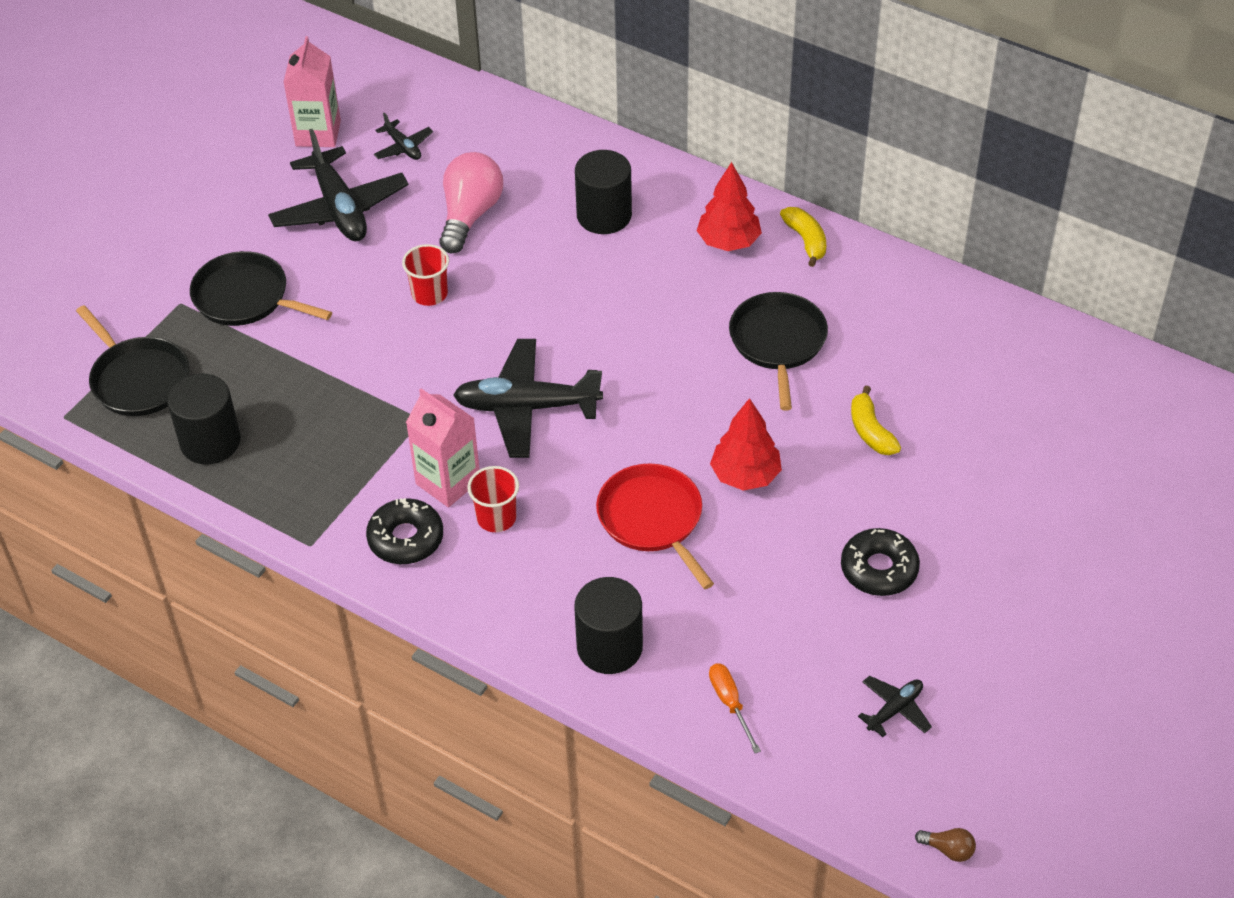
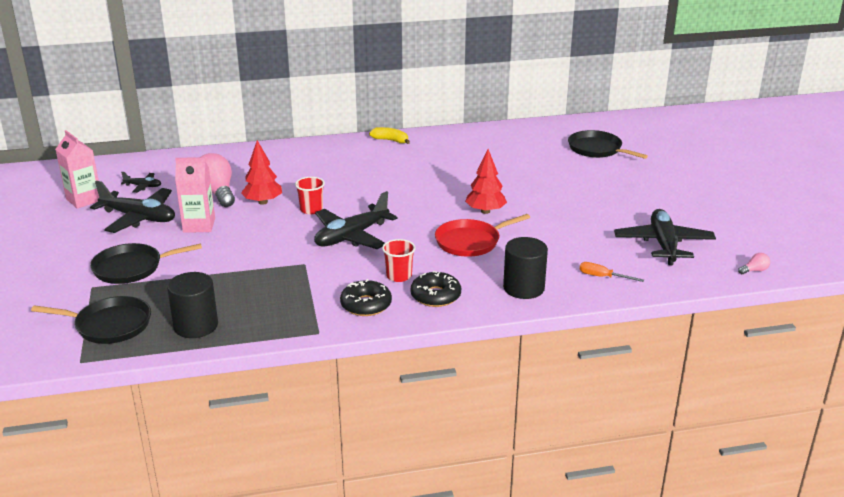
camera: 45 degrees left, 20 degrees down
(429, 294) = (238, 224): red cup -> red cup (311, 209)
(448, 482) = (354, 276): pink carton -> pink carton (199, 225)
(604, 215) = (286, 168): black cylinder -> none
(653, 519) = (470, 242): red pan -> red pan turned 45 degrees counterclockwise
(728, 242) = (358, 153): red tree -> red tree (263, 202)
(778, 342) = (430, 171): black pan -> black pan (597, 149)
(870, 431) = (511, 177): yellow banana -> none
(879, 569) = (584, 211): black donut -> black donut (435, 296)
(895, 709) = (663, 244): black plane -> black plane, size x2.09
(948, 849) = (754, 270): brown light bulb -> pink light bulb

